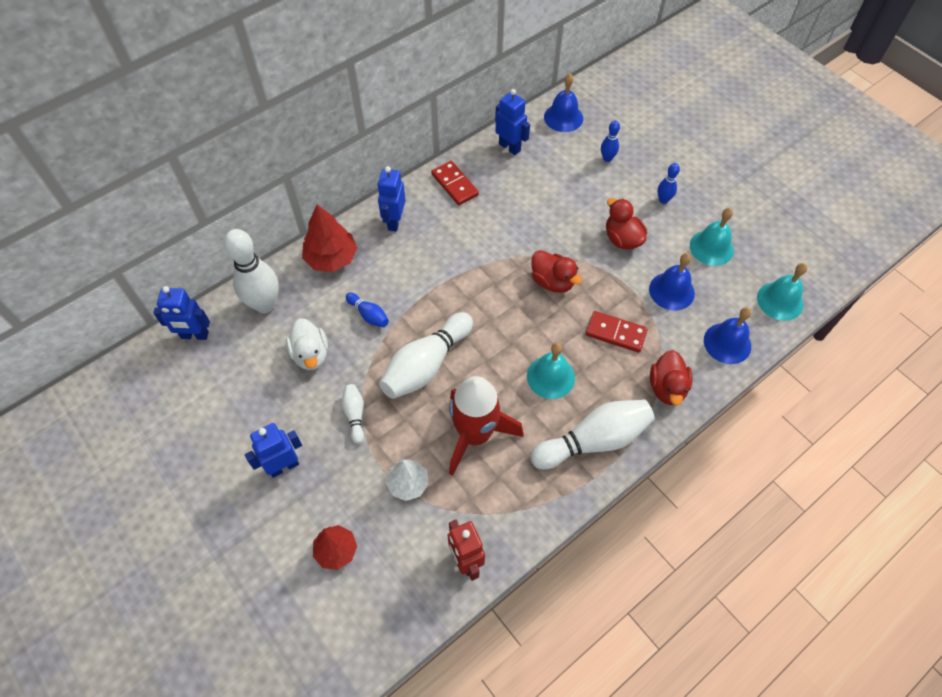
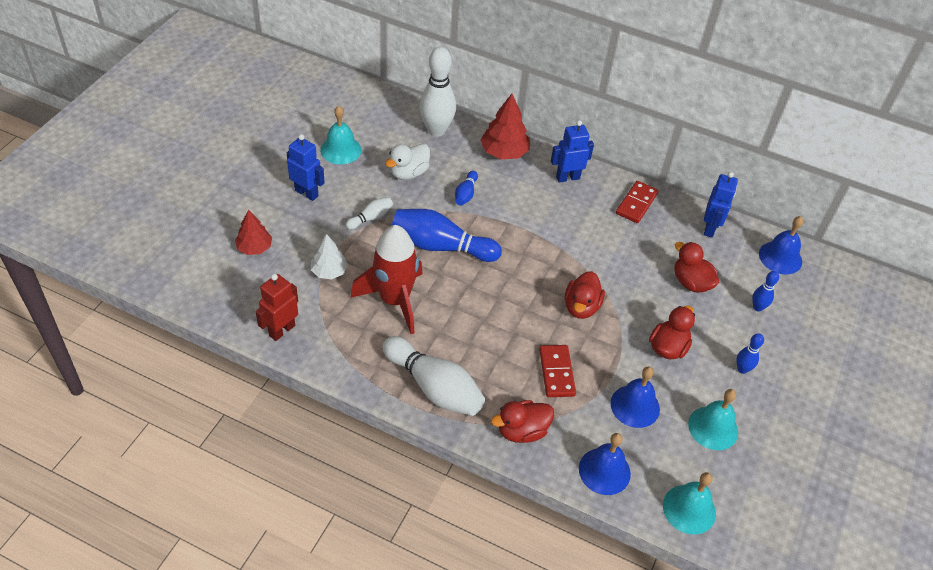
camera: 60 degrees right, 10 degrees down
(194, 335) = (386, 103): blue robot -> none
(426, 365) = (441, 246): white bowling pin -> blue bowling pin
(550, 377) = (480, 336): turquoise bell -> turquoise bell (341, 150)
(562, 189) = (691, 282): none -> red duck

